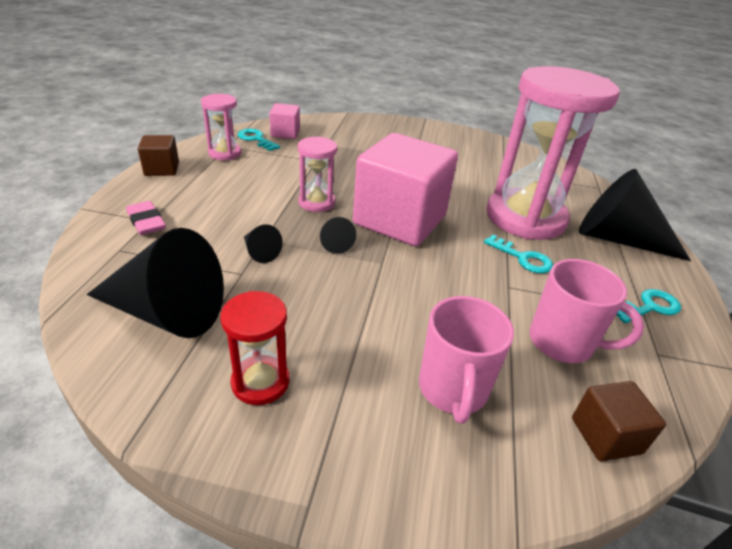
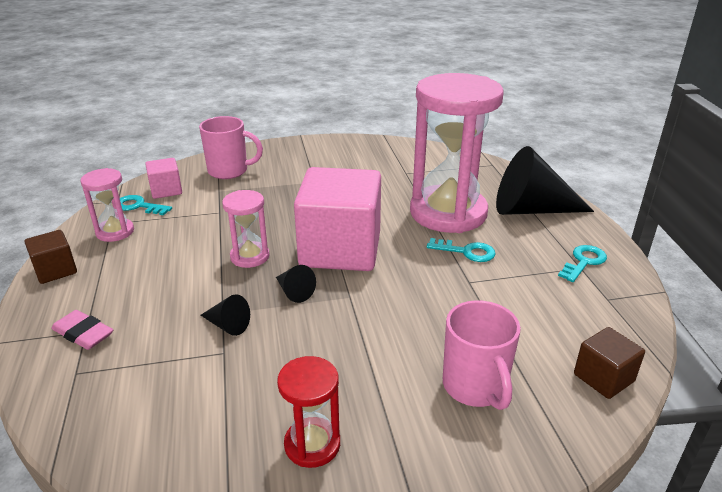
camera: 20 degrees left, 5 degrees down
(167, 313) = (177, 416): black cone -> none
(562, 343) = (536, 315): pink mug -> pink mug (229, 171)

